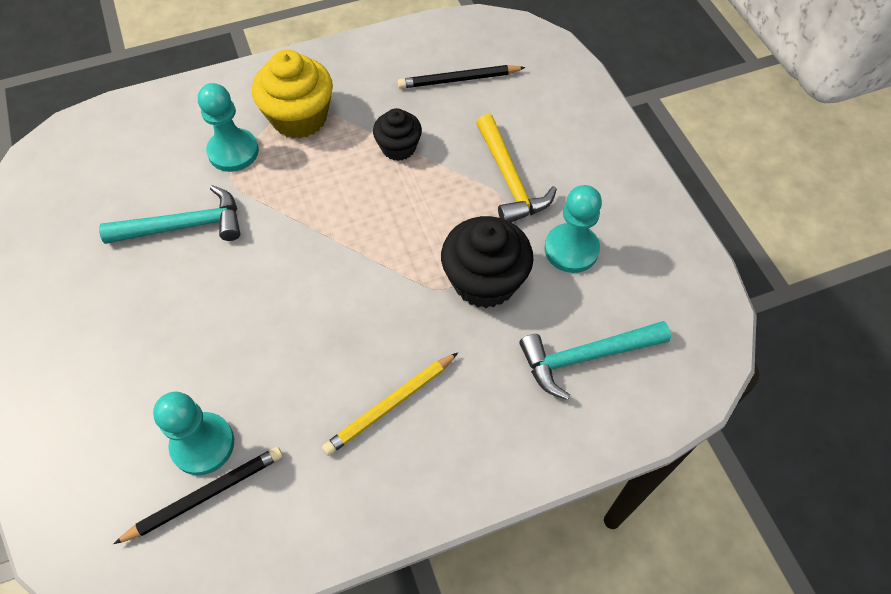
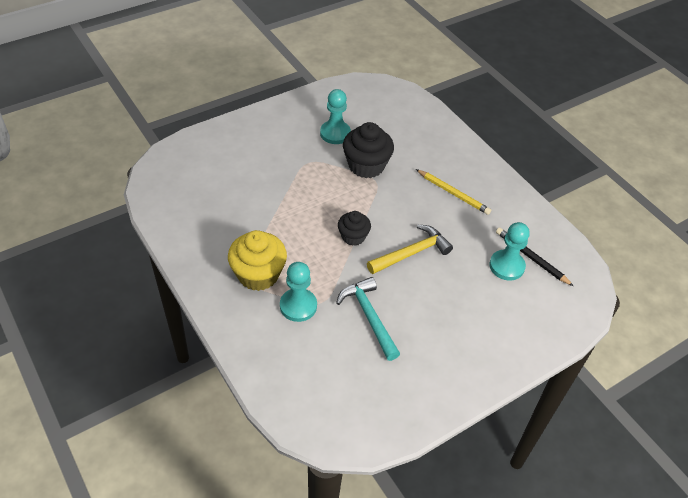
camera: 105 degrees left, 10 degrees down
(398, 147) = (276, 216): black cupcake -> black cupcake (353, 236)
(458, 80) = (208, 193): black pencil -> none
(509, 179) = (291, 161): yellow hammer -> yellow hammer (411, 253)
(586, 357) = (399, 125): turquoise hammer -> none

